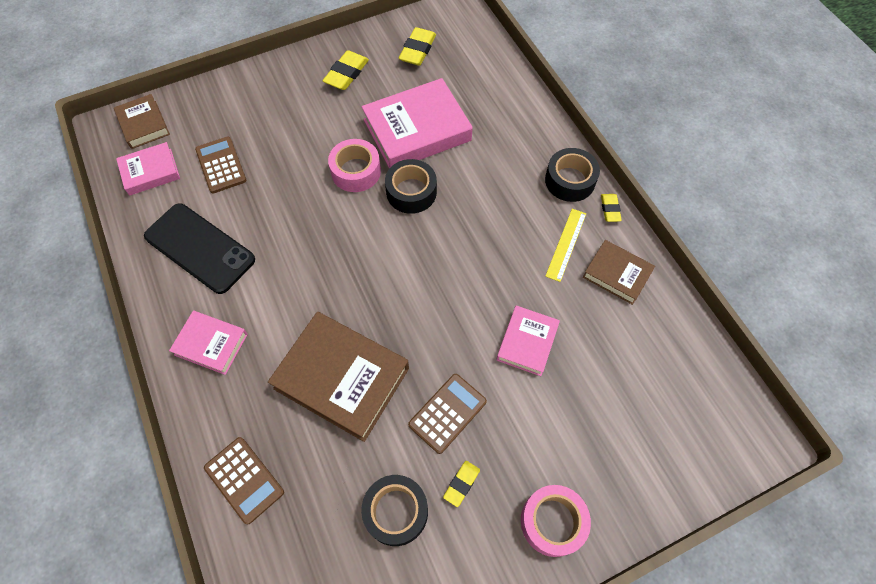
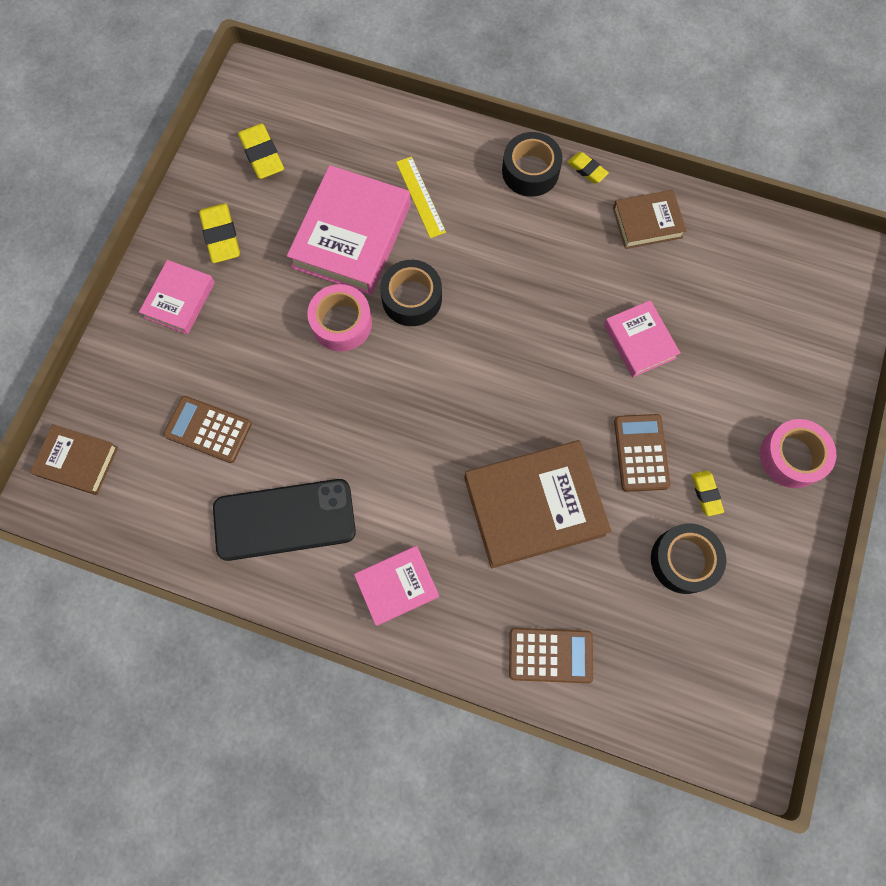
camera: 45 degrees left, 10 degrees up
(150, 172) = (146, 498): pink book -> pink book (180, 300)
(566, 244) = (584, 232): yellow ruler -> yellow ruler (420, 197)

